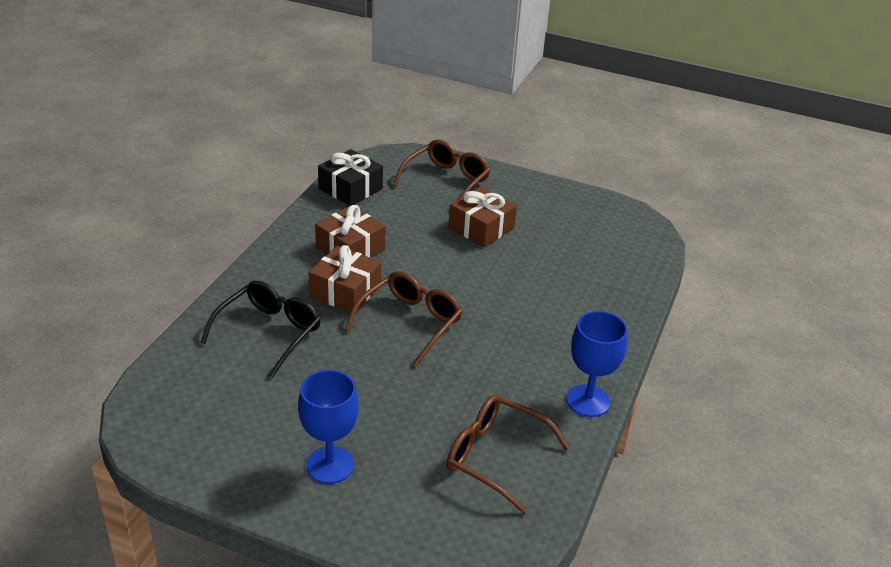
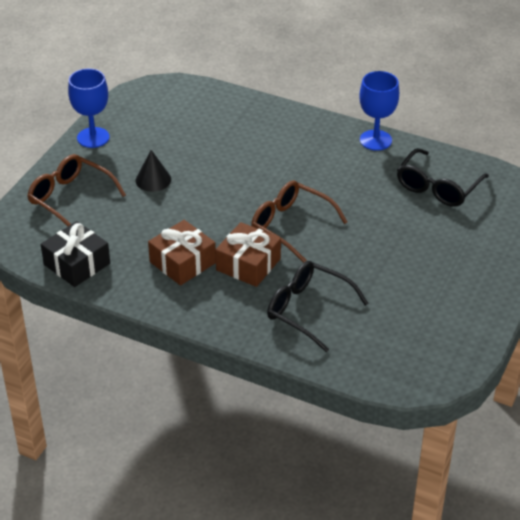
camera: 85 degrees left, 5 degrees up
(330, 465) = (457, 268): blue goblet -> blue goblet (93, 137)
(481, 228) = (153, 180): brown gift -> black cone
(495, 457) = (437, 187): brown glasses -> black glasses

